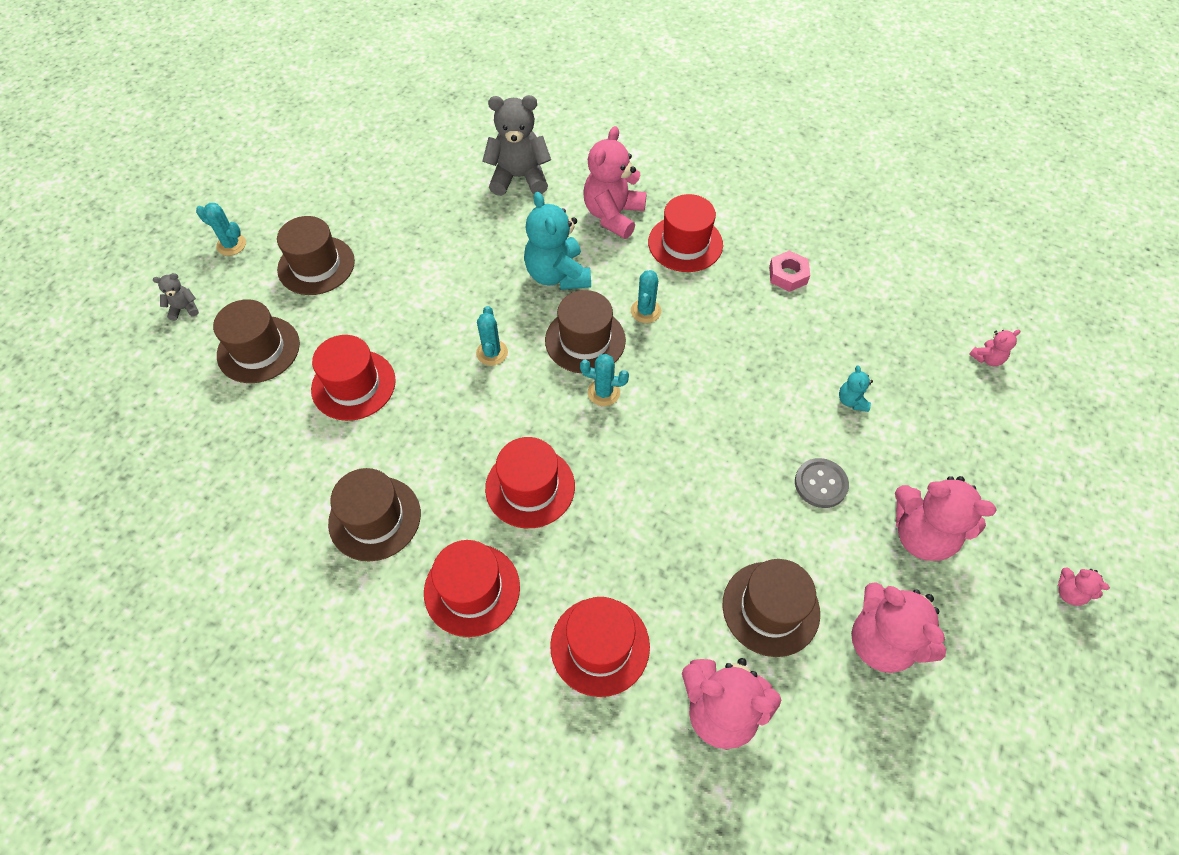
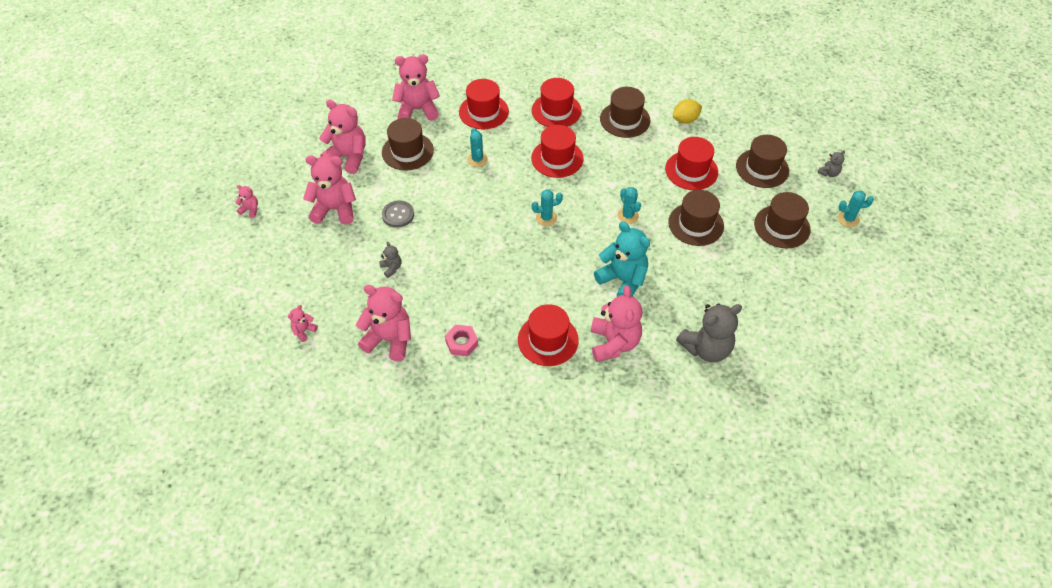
camera: 155 degrees right, 5 degrees down
(284, 476) = (685, 120): none -> yellow lemon
(585, 340) = (576, 244): brown hat -> brown hat (696, 224)
(645, 311) = (549, 277): turquoise cactus -> turquoise cactus (477, 159)
(851, 401) = (391, 268): turquoise teddy bear -> grey teddy bear
(876, 309) = (389, 339): none -> pink teddy bear

